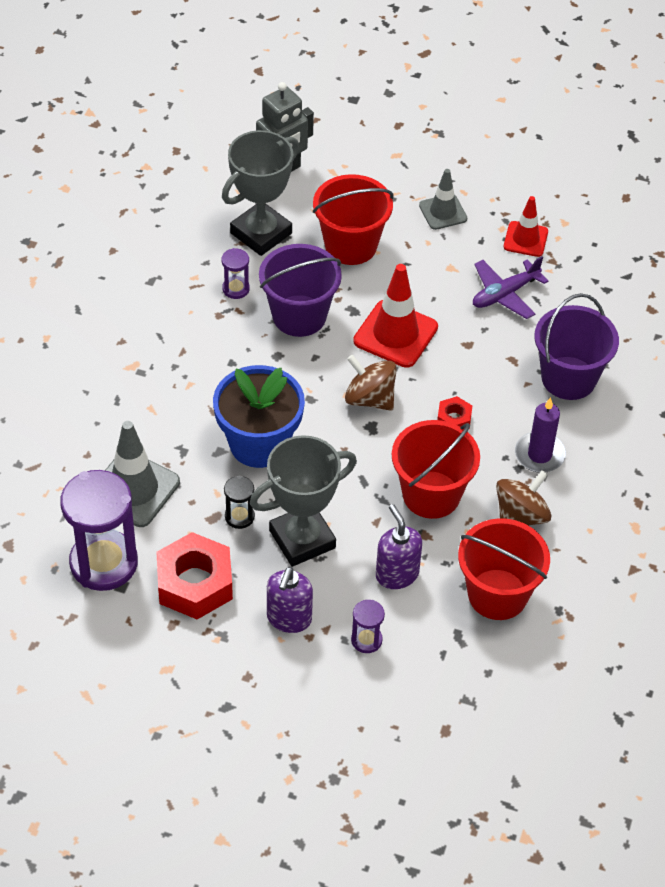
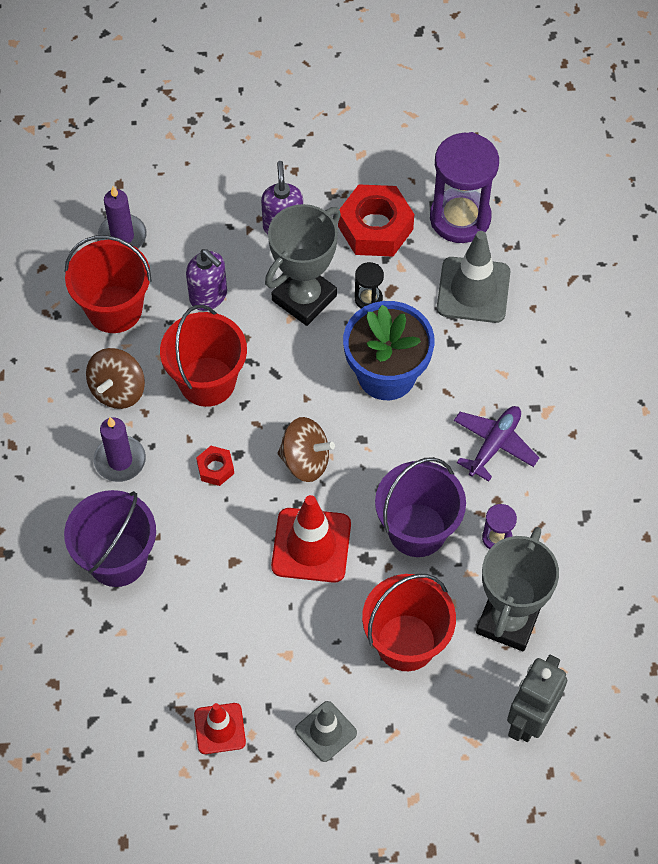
camera: 160 degrees right, 10 degrees up
(366, 640) = (211, 231): purple hourglass -> none
(463, 668) = (122, 236): none -> purple candle
(505, 294) = (217, 641): purple plane -> purple plane (494, 444)

